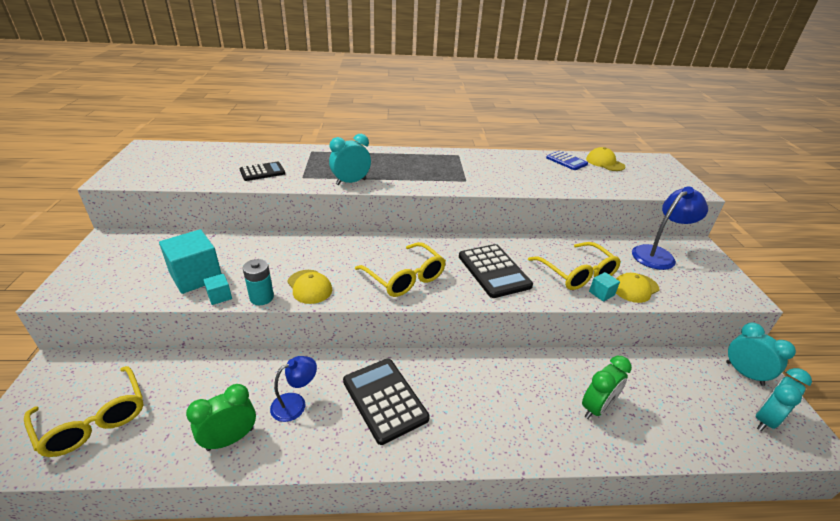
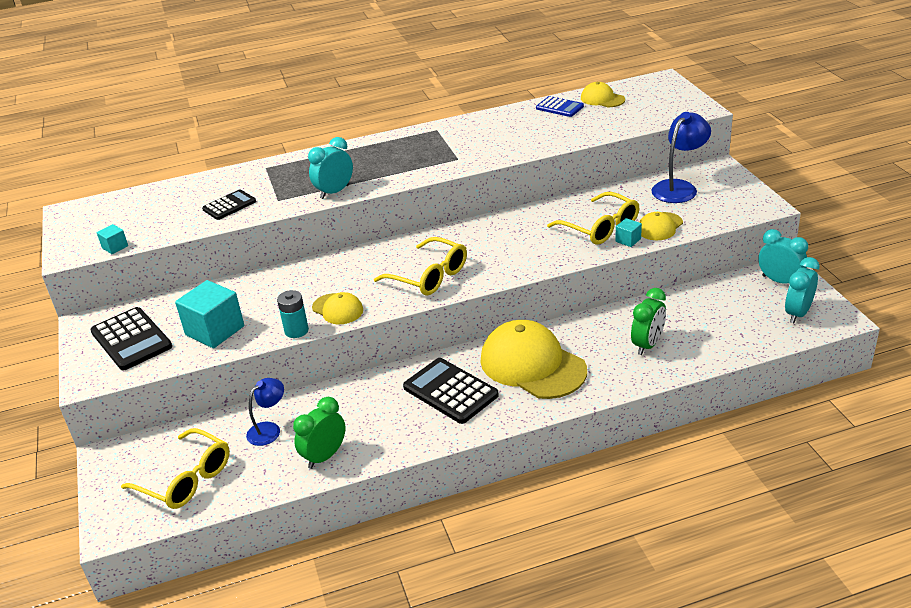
camera: 10 degrees left, 0 degrees up
(219, 296) = (253, 340): turquoise cube -> turquoise cube (115, 247)
(295, 403) = (368, 417): blue lamp -> blue lamp (269, 429)
(474, 394) = (532, 365): none -> yellow cap
(494, 271) = (516, 247): black calculator -> black calculator (131, 339)

